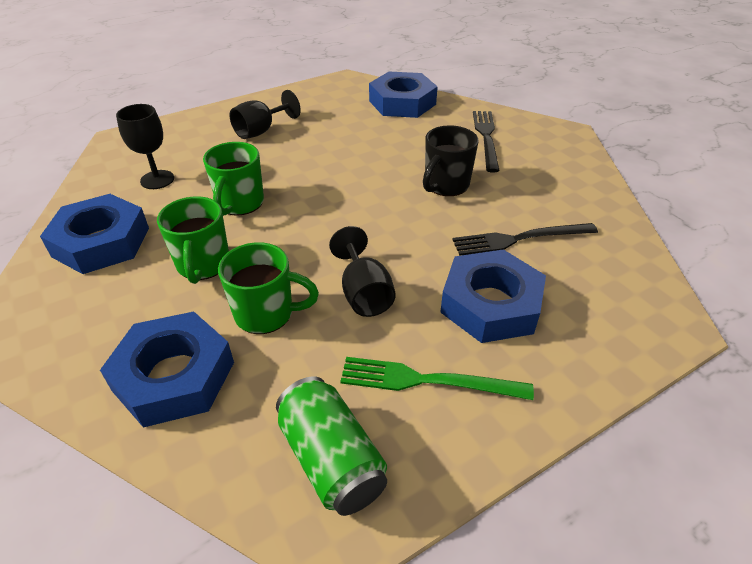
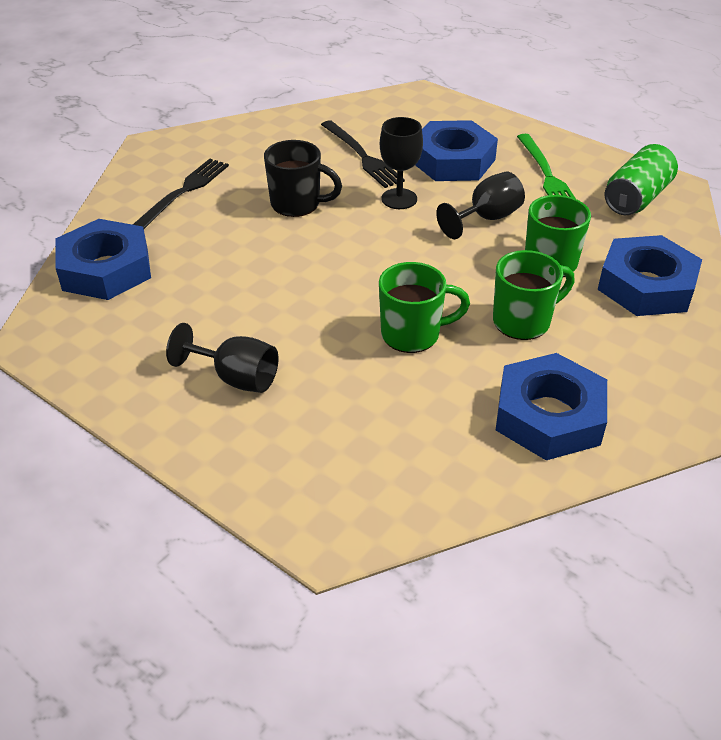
camera: 110 degrees left, 0 degrees up
(157, 180) = (408, 430): black goblet -> black goblet (399, 199)
(486, 137) = (183, 193): black fork -> black fork turned 135 degrees clockwise

